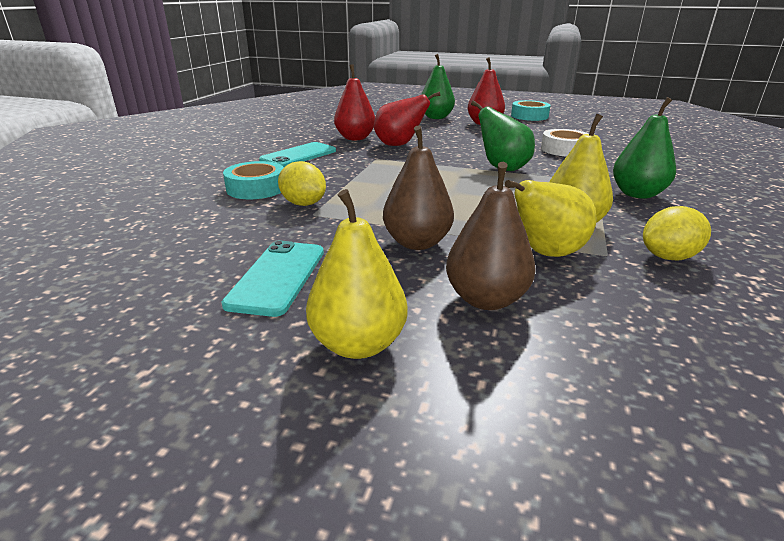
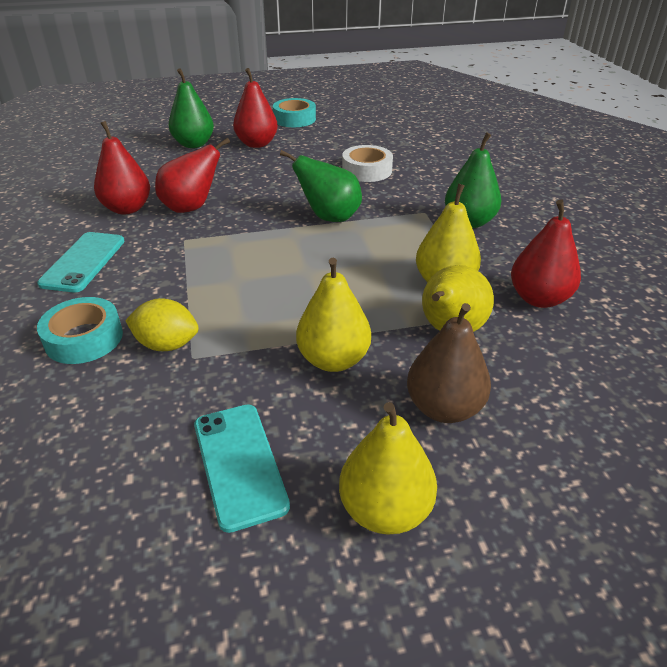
camera: 30 degrees left, 10 degrees up
(417, 243) = (333, 360): brown pear -> yellow pear
(668, 257) = (538, 298): yellow lemon -> red pear

